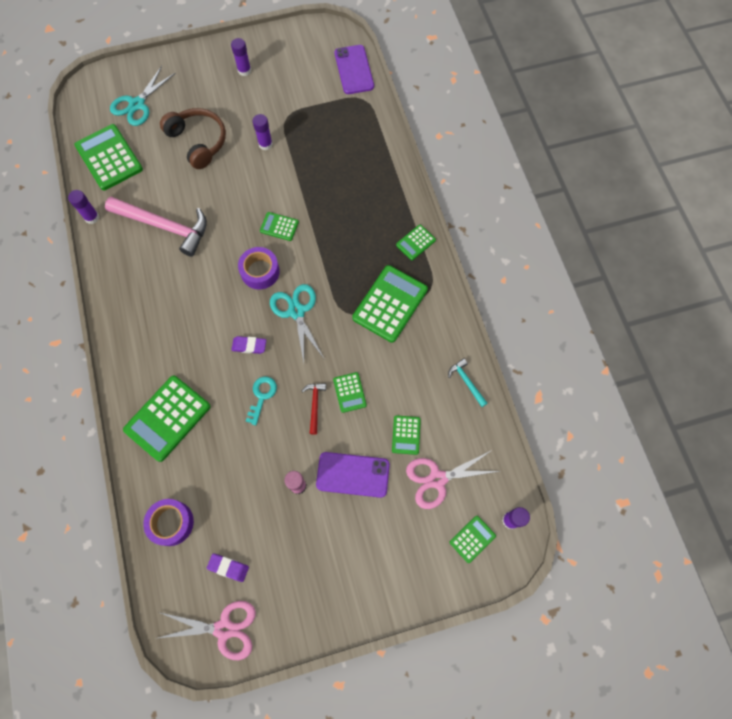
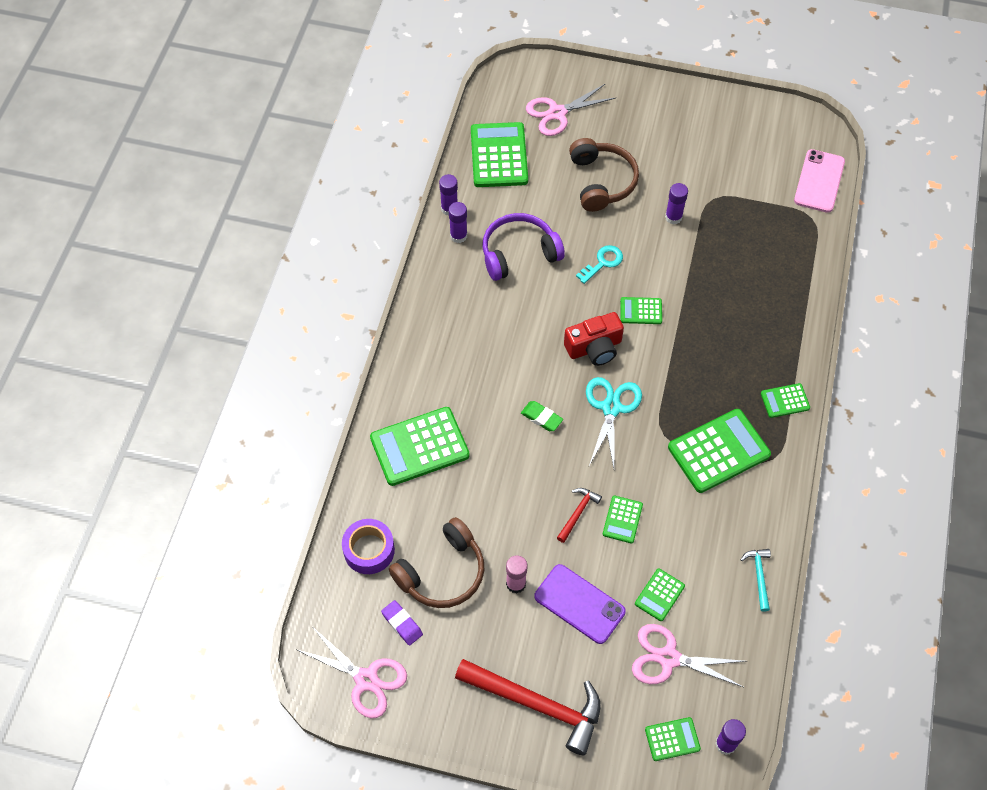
camera: 30 degrees right, 10 degrees down
(137, 104) = (557, 113): turquoise scissors -> pink scissors
(165, 227) = (519, 253): pink hammer -> purple headphones
(238, 508) = (442, 572): none -> brown headphones
(244, 70) = (693, 128): purple glue stick -> purple glue stick (458, 236)
(249, 346) = (541, 418): purple eraser -> green eraser
(260, 271) = (594, 348): purple tape -> red camera
(262, 396) = (527, 475): turquoise key -> turquoise key (603, 262)
(279, 226) = (641, 311): green calculator -> green calculator turned 45 degrees counterclockwise
(354, 70) = (819, 181): purple phone -> pink phone
(363, 571) = (537, 705): none -> red hammer

